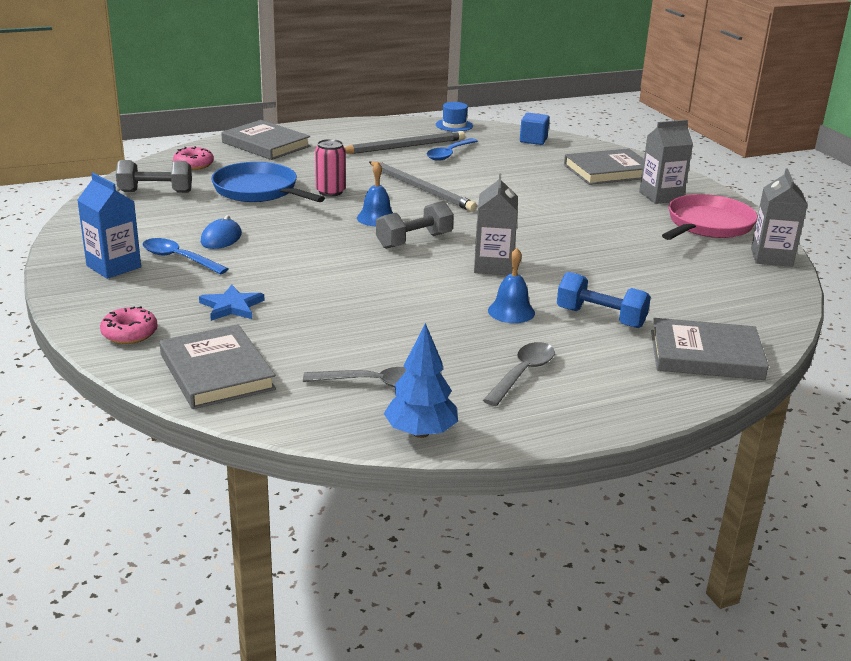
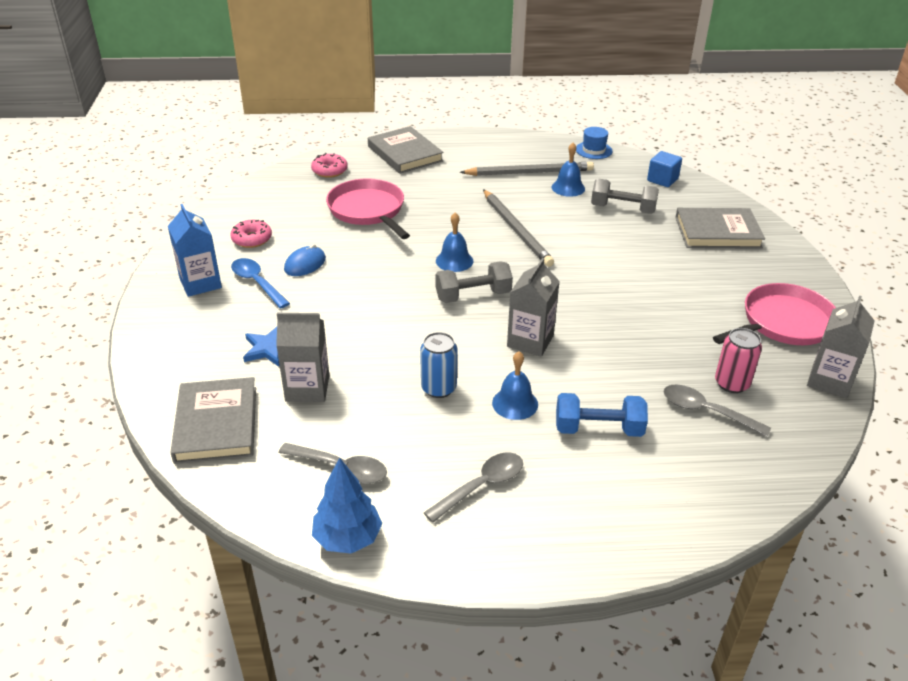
camera: 20 degrees right, 10 degrees up
(129, 333) = (172, 364): pink donut -> pink donut (252, 239)
(155, 192) = (280, 200): grey dumbbell -> grey dumbbell (622, 209)
(258, 190) = (368, 210): blue pan -> pink pan
(330, 192) = (430, 221): pink can -> pink can (731, 383)
(430, 311) = (438, 388): none -> blue can
(449, 154) = (568, 188): blue spoon -> blue bell
(600, 318) = (598, 429): blue dumbbell -> blue dumbbell turned 45 degrees counterclockwise
(661, 196) = (754, 275): grey carton -> grey carton (307, 388)
(685, 292) = (706, 411): none -> grey spoon
(706, 355) = (679, 502): grey book -> none

